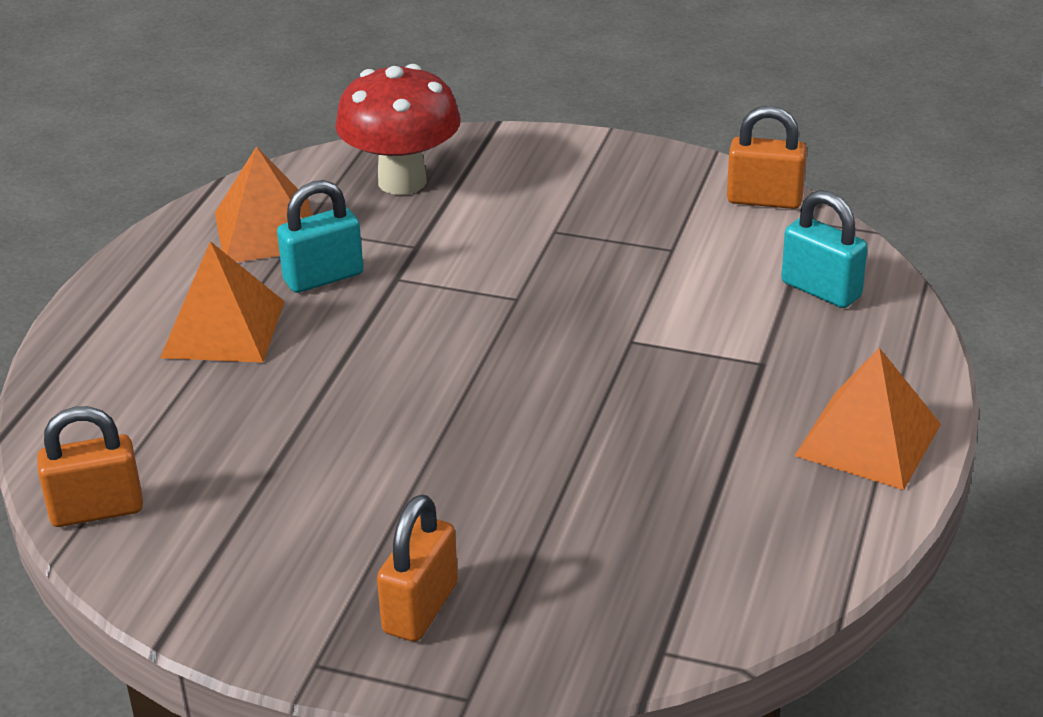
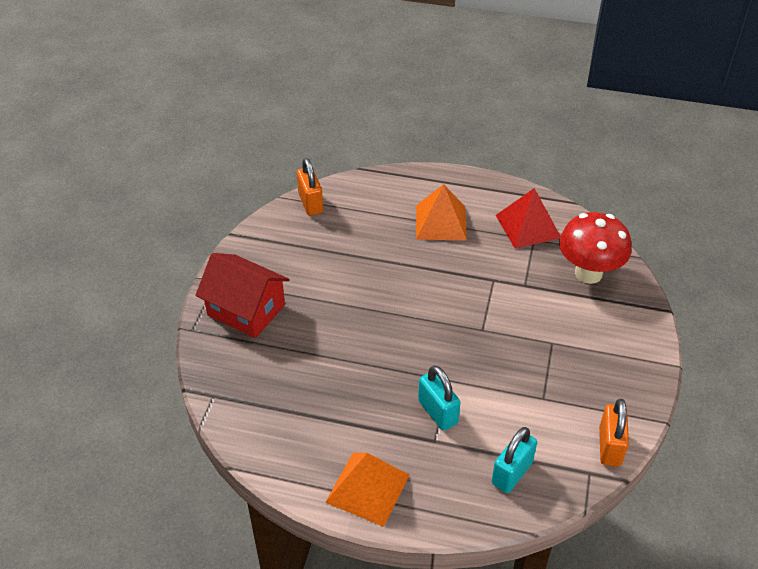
camera: 85 degrees right, 10 degrees up
(267, 230) = (528, 226): orange pyramid -> red pyramid
(323, 277) = (489, 252): turquoise padlock -> turquoise padlock (437, 412)
(420, 608) = (246, 310): orange padlock -> red house

